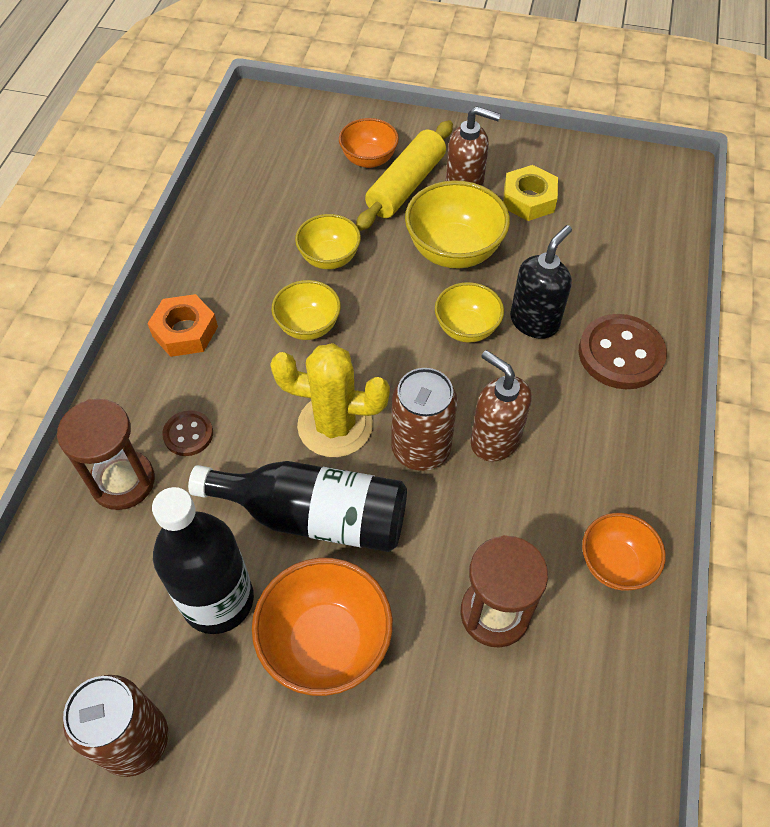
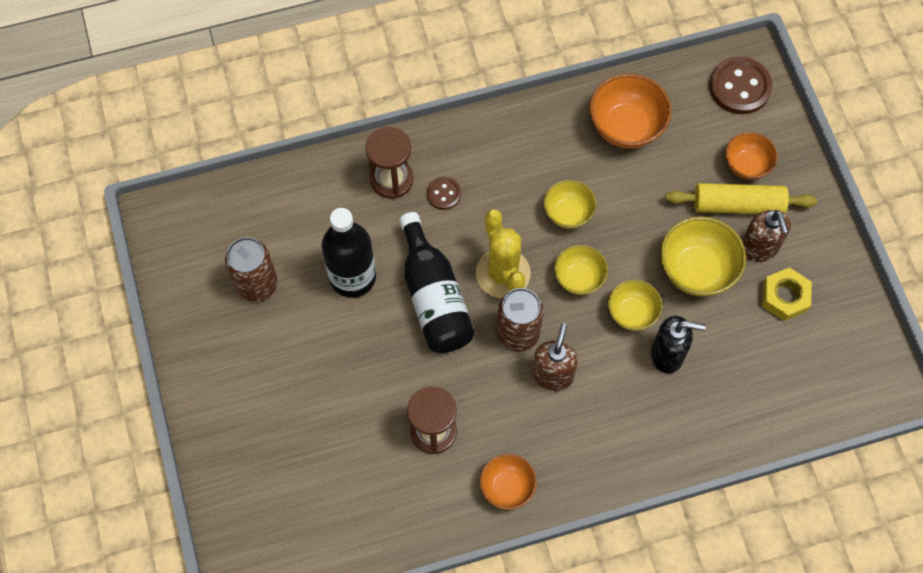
camera: 60 degrees right, 10 degrees up
(185, 331) = (515, 143): orange nut -> none
(326, 643) = (362, 348): orange bowl -> orange bowl (626, 127)
(329, 258) = (634, 193): yellow bowl -> yellow bowl (579, 278)
(620, 354) = (676, 424): brown button -> brown button (740, 87)

